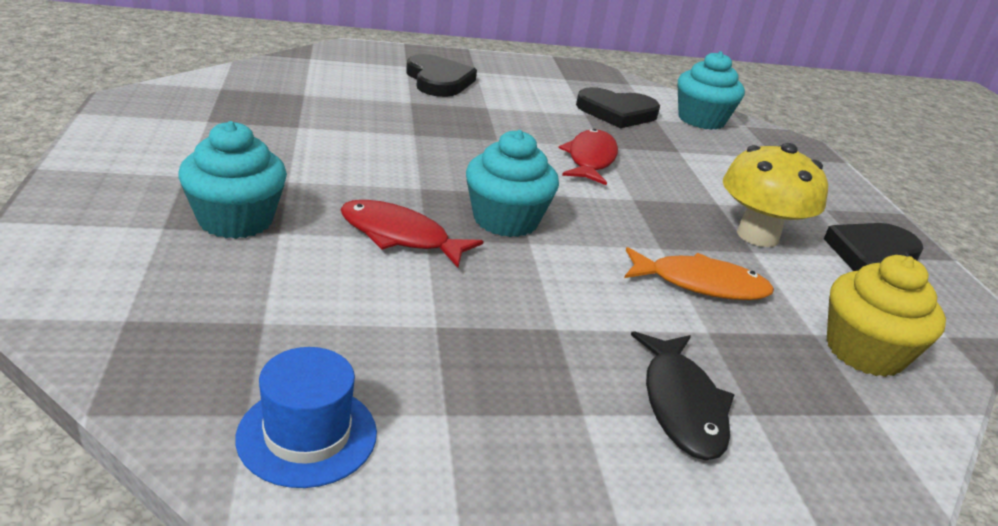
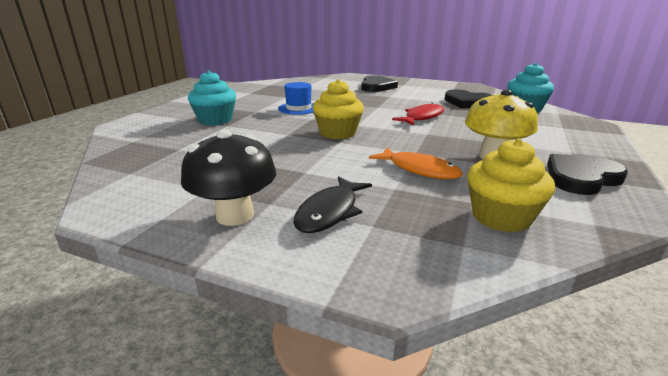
camera: 35 degrees right, 5 degrees down
(307, 435) = (140, 183): blue hat -> blue hat (298, 108)
(400, 236) = (276, 132): red fish -> none
(505, 220) = (338, 133): turquoise cupcake -> yellow cupcake
(564, 456) = (235, 215): none -> black mushroom

